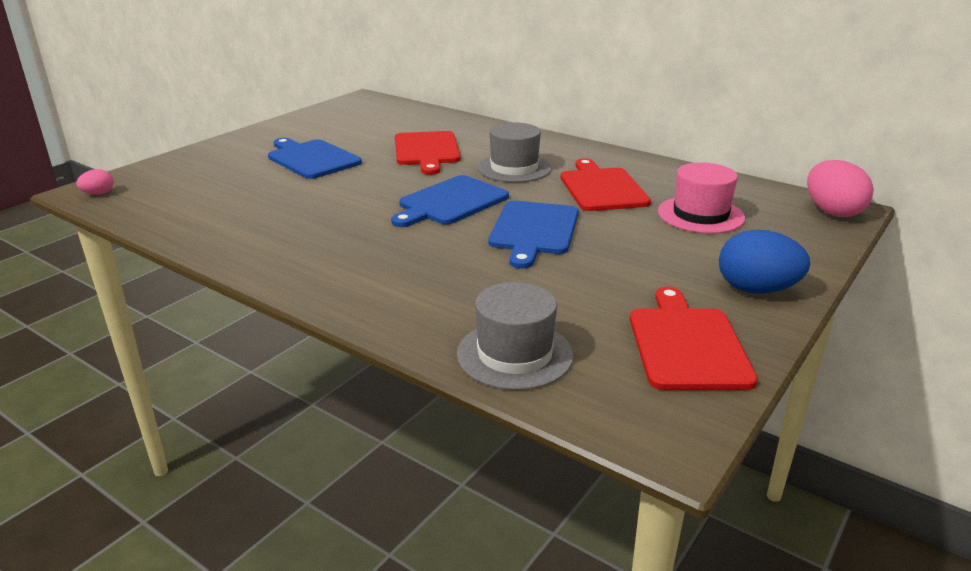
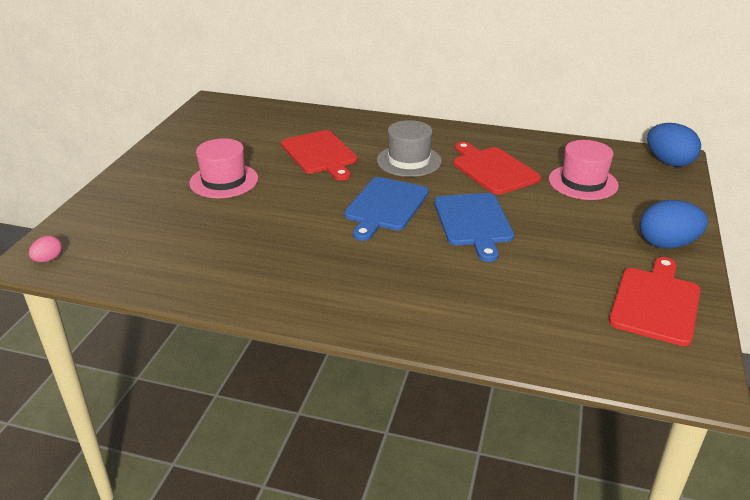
camera: 20 degrees left, 5 degrees up
(312, 159) = (224, 181): blue cutting board -> pink hat
(514, 354) = (548, 341): grey hat -> none
(687, 344) = (655, 303): red cutting board -> red cutting board turned 45 degrees clockwise
(832, 212) = (668, 162): pink egg -> blue egg

